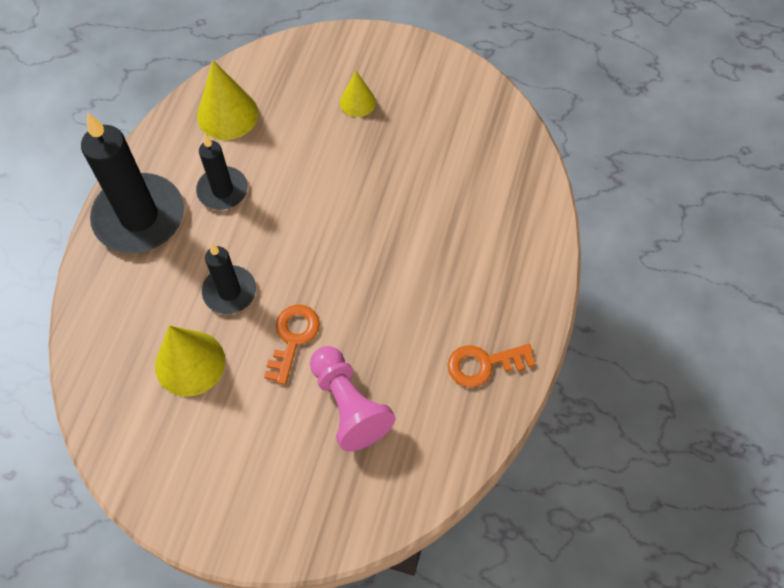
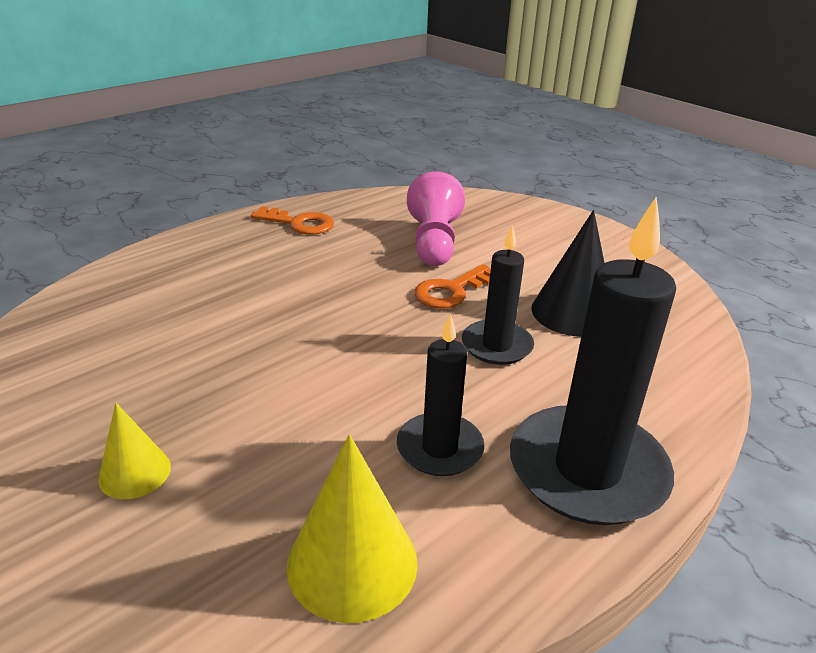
camera: 150 degrees left, 30 degrees down
(190, 363) = (573, 312): yellow cone -> black cone

